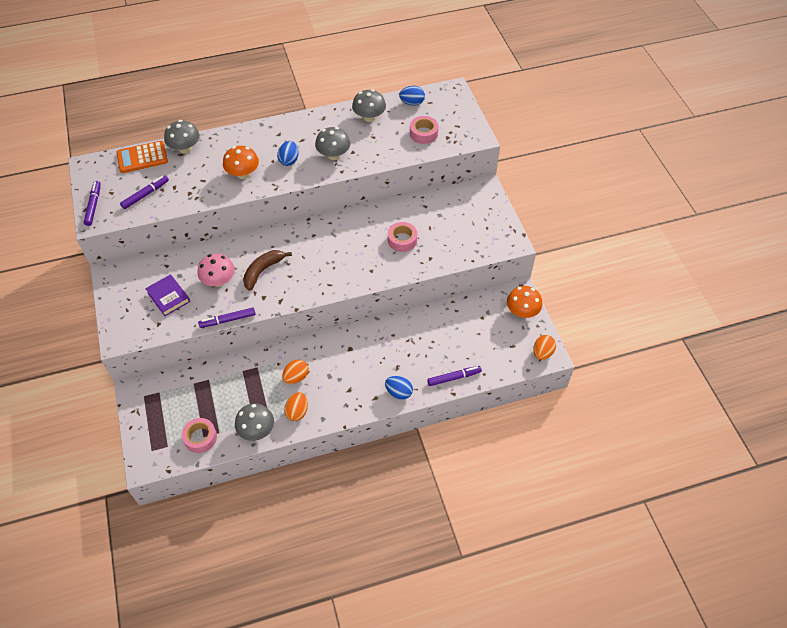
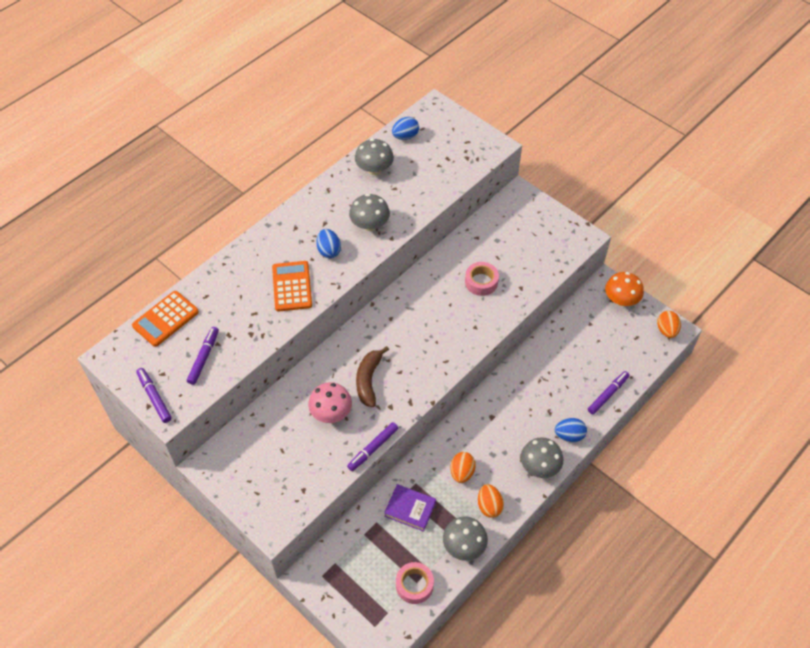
camera: 30 degrees left, 0 degrees up
(168, 297) = (291, 456): purple book -> purple book (410, 509)
(185, 148) = (206, 287): grey mushroom -> grey mushroom (539, 466)
(243, 174) = (292, 286): orange mushroom -> orange calculator
(423, 133) = (441, 163): pink tape -> none

